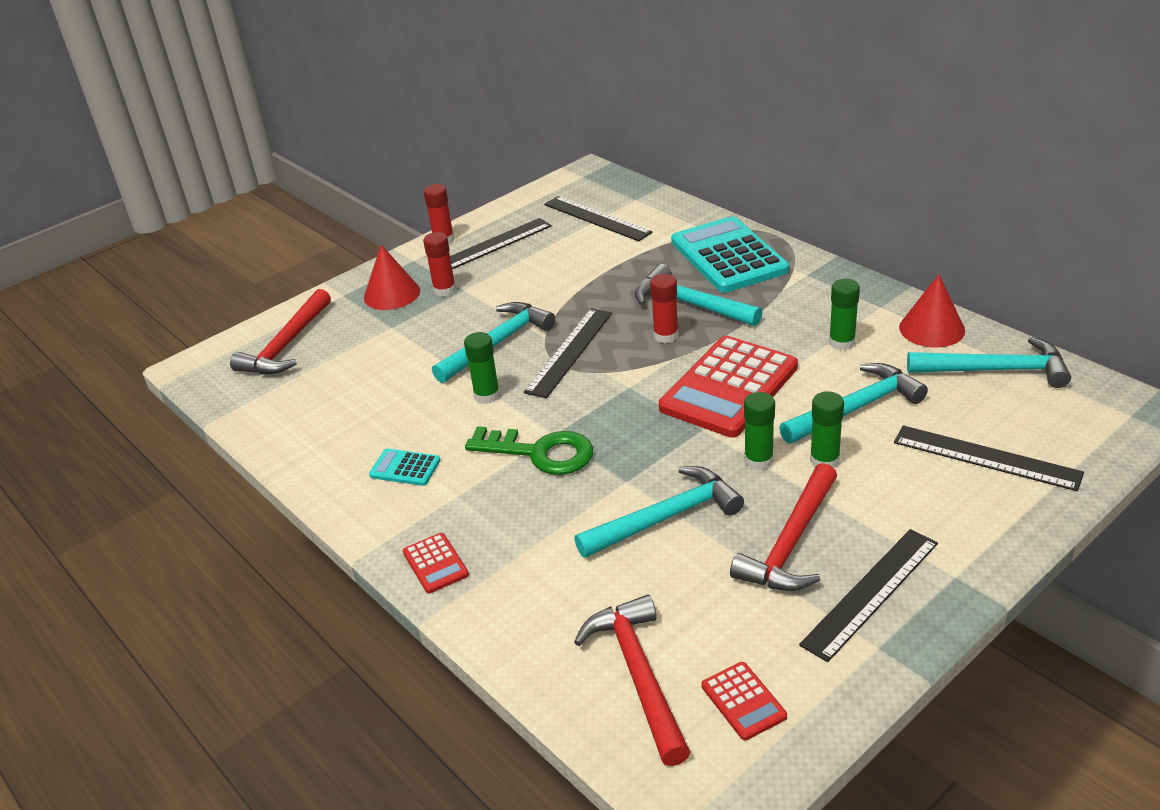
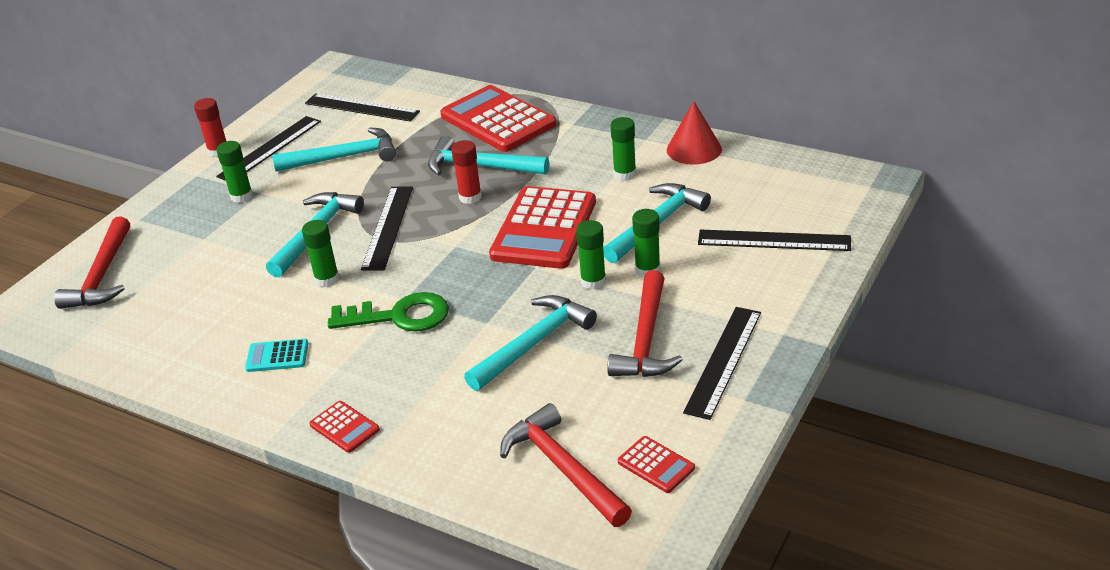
camera: 20 degrees left, 0 degrees up
(392, 294) = (189, 209): red cone -> none
(444, 290) = (241, 196): red glue stick -> green glue stick
(728, 256) = (497, 120): turquoise calculator -> red calculator
(996, 370) = (757, 172): turquoise hammer -> turquoise hammer (345, 157)

